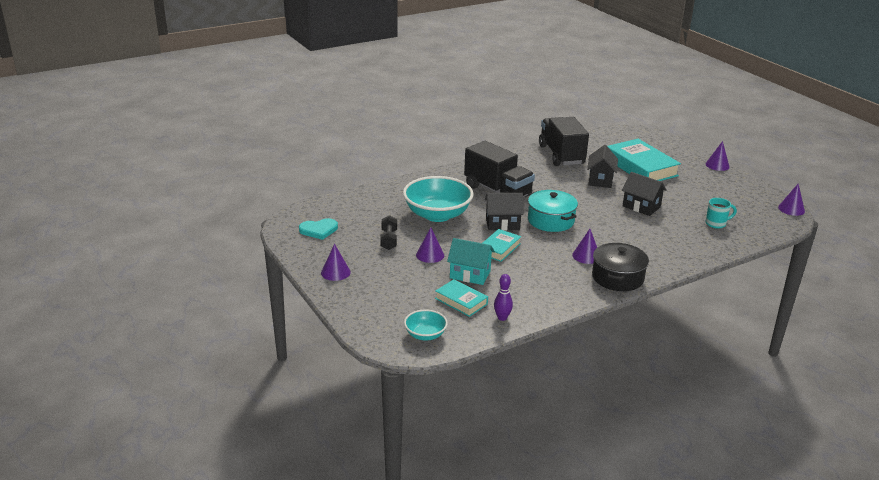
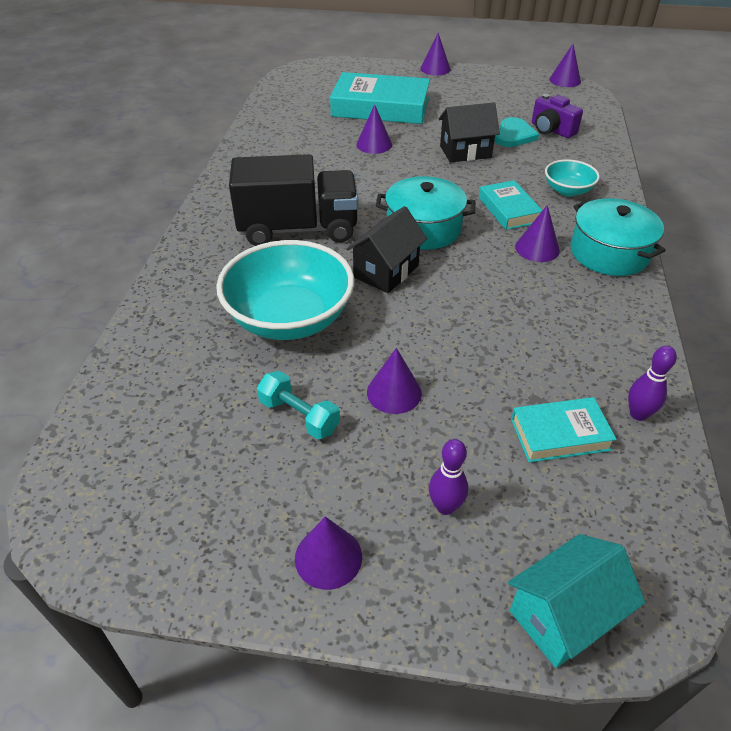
camera: 50 degrees left, 15 degrees up
(319, 230) = (160, 495): turquoise heart -> turquoise heart (514, 135)
(387, 287) = (445, 506): none -> purple bowling pin
(389, 240) = (299, 416): black dumbbell -> turquoise dumbbell
(425, 335) = (633, 542): turquoise bowl -> turquoise bowl (567, 190)
(470, 274) = (490, 380): turquoise house -> turquoise house (563, 615)
(499, 248) = (447, 311): turquoise book -> turquoise book (509, 210)
(561, 155) = (281, 137): black truck -> none
(600, 180) = (374, 144): black house -> purple cone
(617, 277) = (609, 253): black pot -> turquoise pot
(716, 224) = (551, 130): turquoise mug -> purple camera

